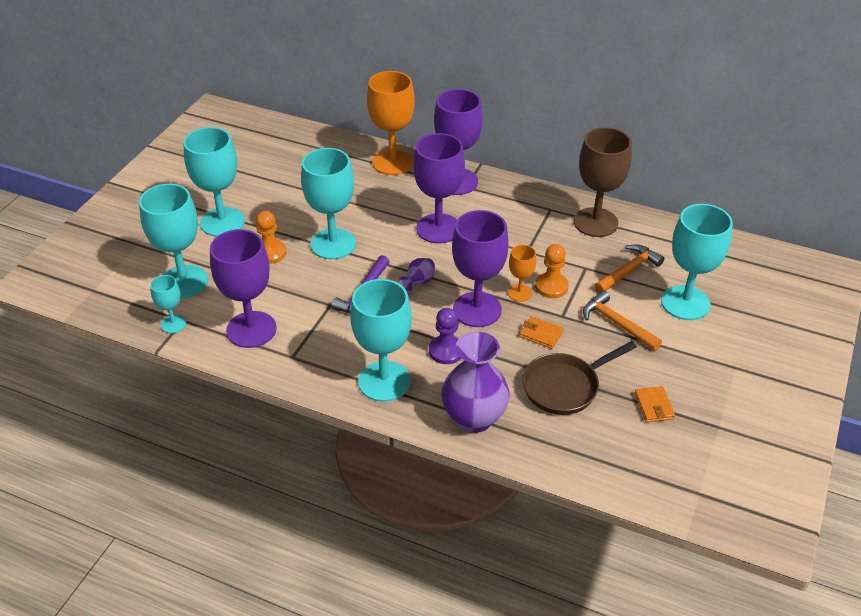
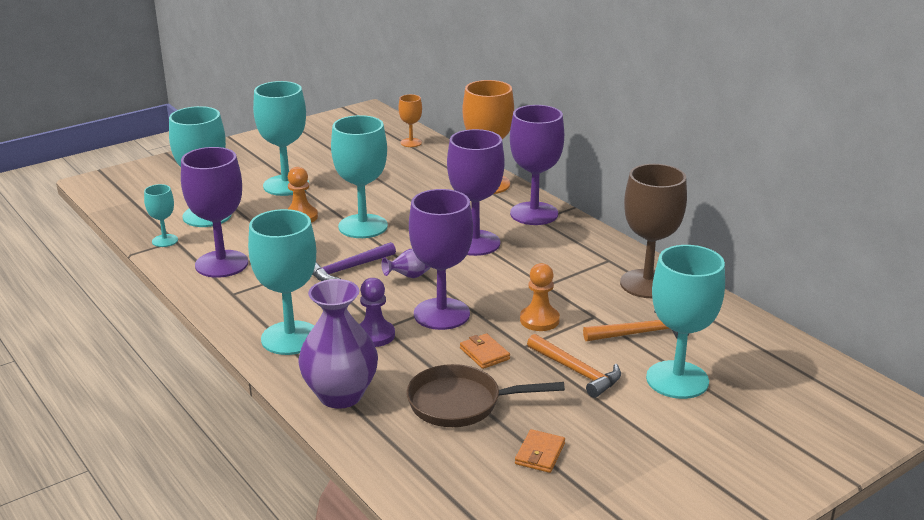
camera: 30 degrees right, 15 degrees down
(519, 293) = (500, 315): orange goblet -> orange goblet (411, 143)
(616, 323) = (577, 371): orange hammer -> orange hammer turned 150 degrees clockwise

